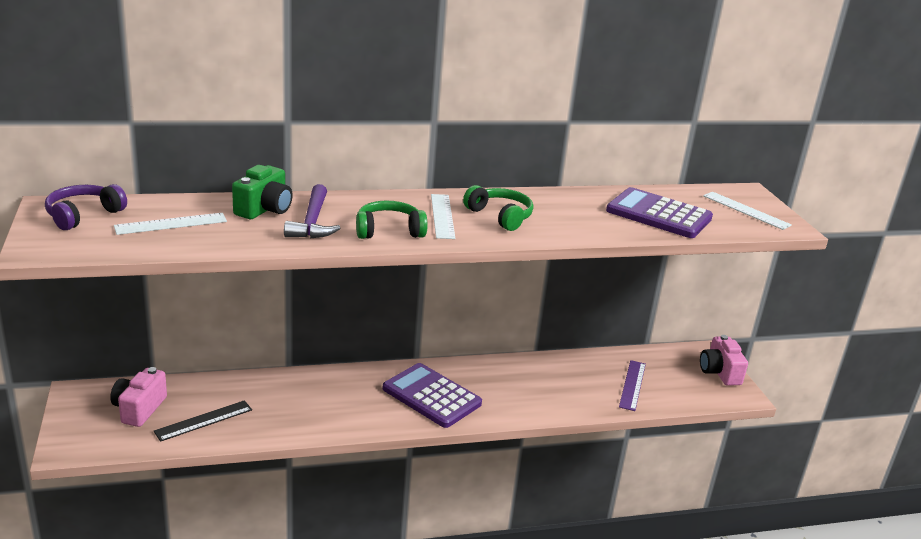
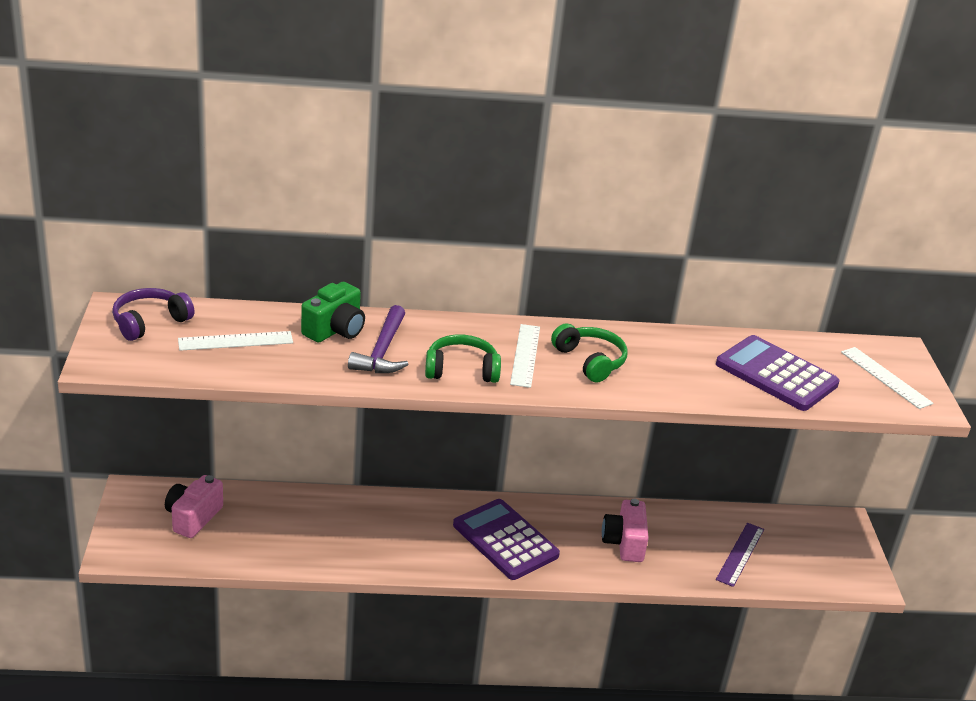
camera: 10 degrees right, 5 degrees up
(204, 420) = (257, 539): black ruler -> none
(719, 372) = (851, 551): pink camera -> pink camera (624, 543)

